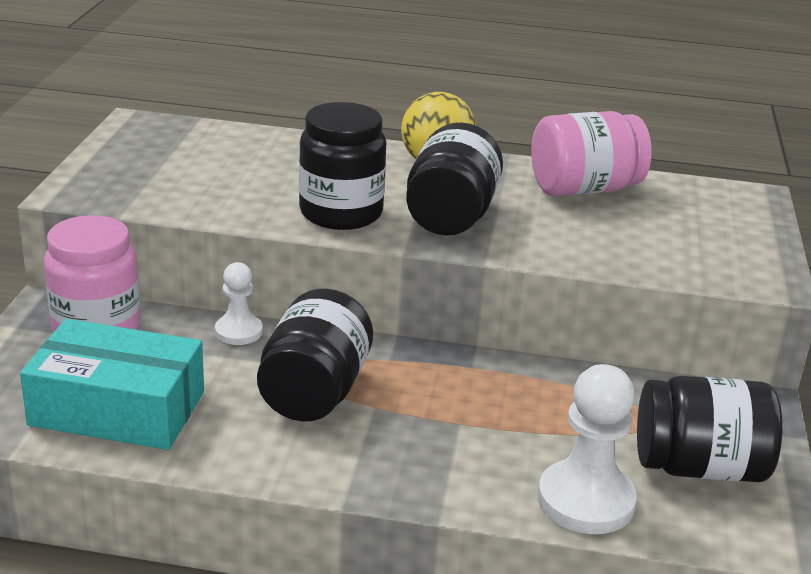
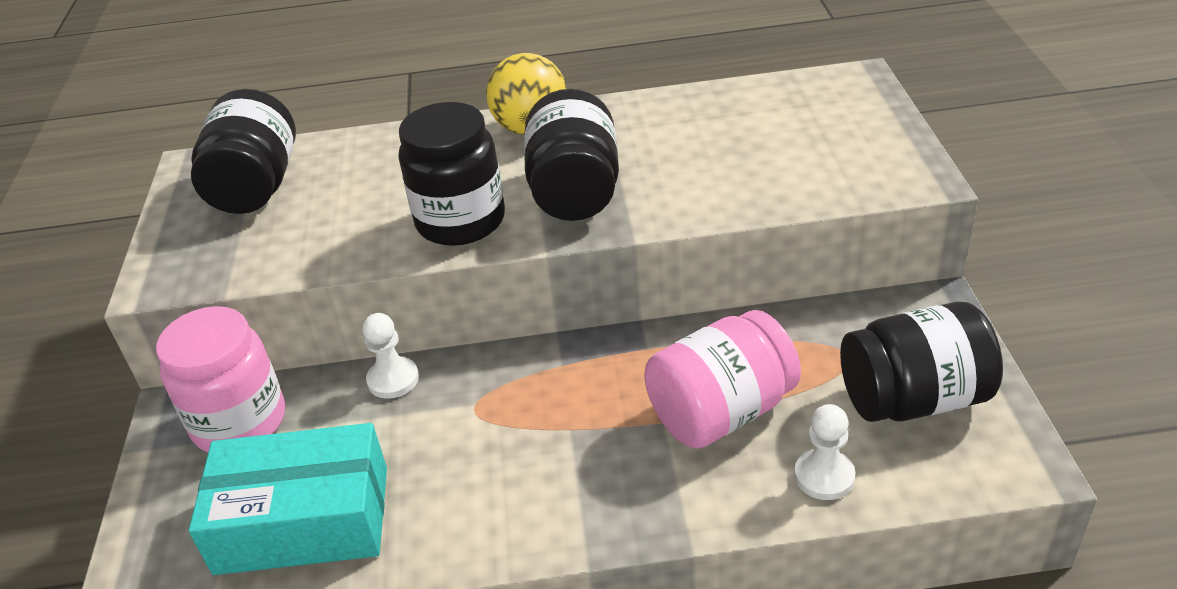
camera: 10 degrees left, 10 degrees up
(315, 392) = (502, 431): black jar -> black jar (256, 186)
(584, 189) = (692, 118): pink jar -> pink jar (721, 412)
(585, 500) = (824, 476): white pawn -> white pawn, size x0.58

